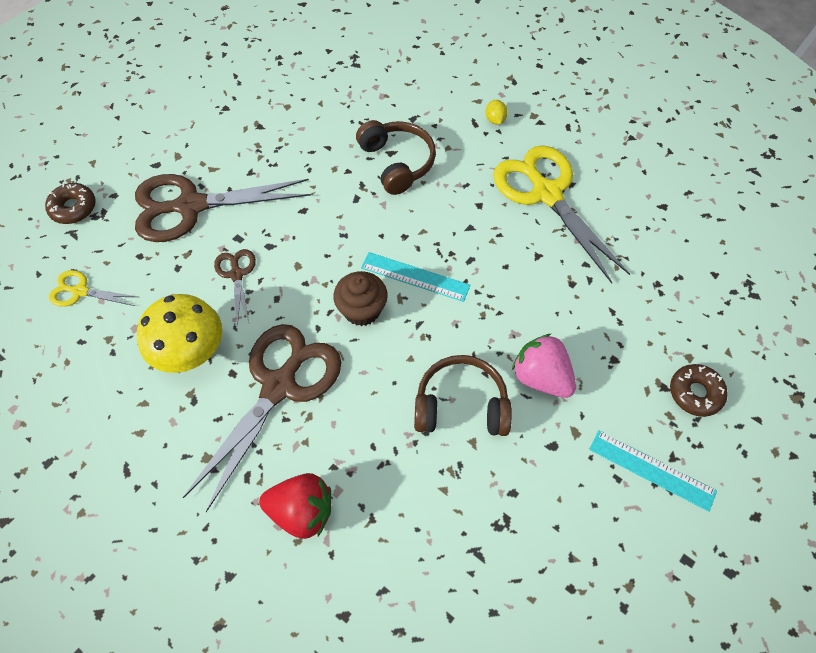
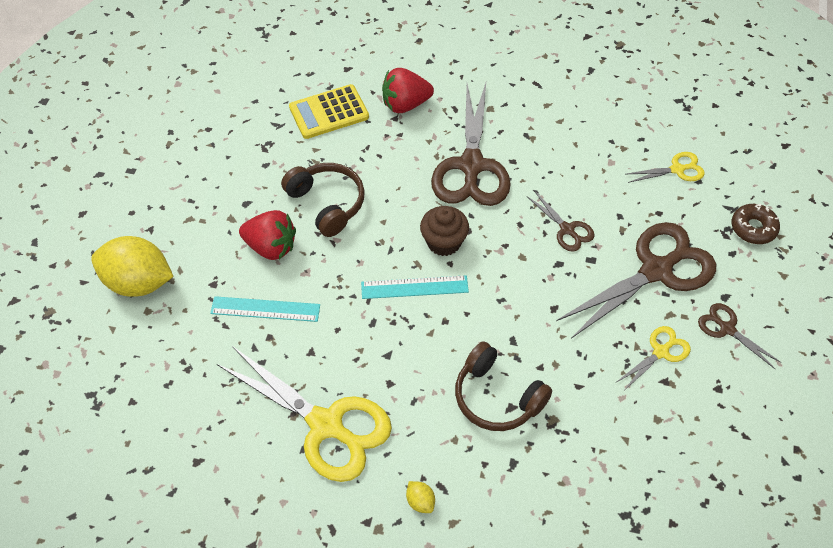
camera: 155 degrees right, 5 degrees down
(178, 142) = (727, 329): none -> brown scissors
(191, 352) = (554, 162): yellow mushroom -> none
(245, 146) = (661, 352): none -> yellow scissors
(403, 543) = (329, 112): none -> yellow calculator
(461, 405) = (327, 204): brown headphones -> brown headphones turned 105 degrees counterclockwise
(541, 377) = (271, 247): pink strawberry -> red strawberry
(652, 470) = (165, 215): turquoise ruler -> turquoise ruler (265, 309)
(695, 393) = (138, 282): brown donut -> yellow lemon

